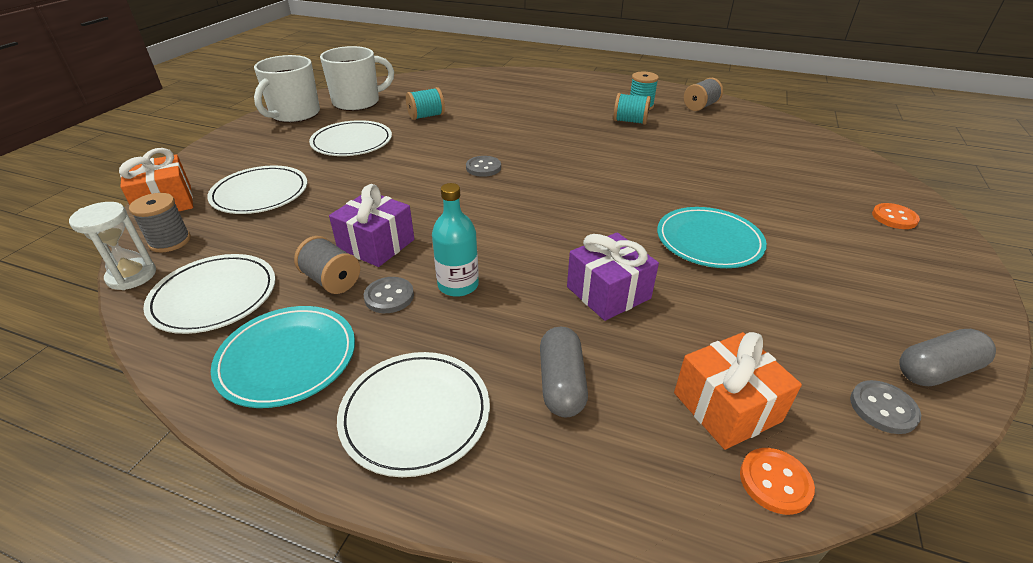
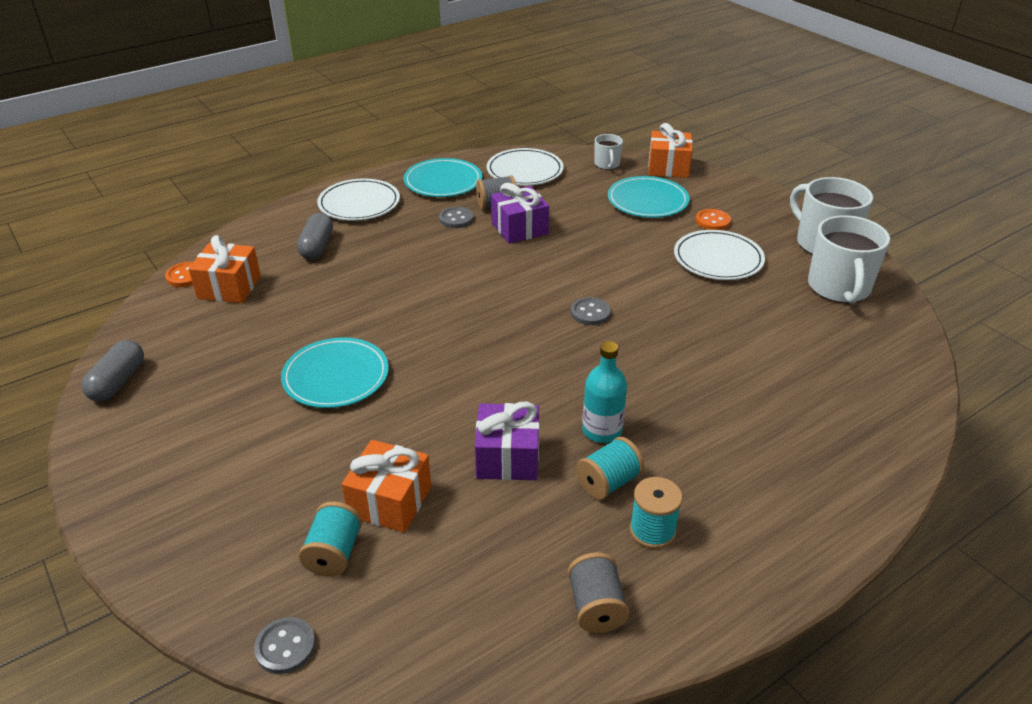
camera: 125 degrees right, 0 degrees up
(132, 276) = (576, 152): white hourglass -> none
(170, 241) = (607, 164): grey spool -> white mug
(260, 193) = (647, 201): white plate -> turquoise plate
(426, 116) = (757, 321): turquoise spool -> turquoise spool (334, 553)
(458, 285) = (436, 244): turquoise bottle -> turquoise bottle (602, 430)
(561, 383) = (317, 246): grey capsule -> grey capsule turned 60 degrees clockwise
(608, 292) = (353, 295): purple gift -> purple gift (508, 457)
(750, 170) = (390, 501): none -> orange gift
(883, 408) = (145, 338): grey button -> grey button (285, 647)
(894, 218) = (195, 536): orange button -> orange button (712, 221)

